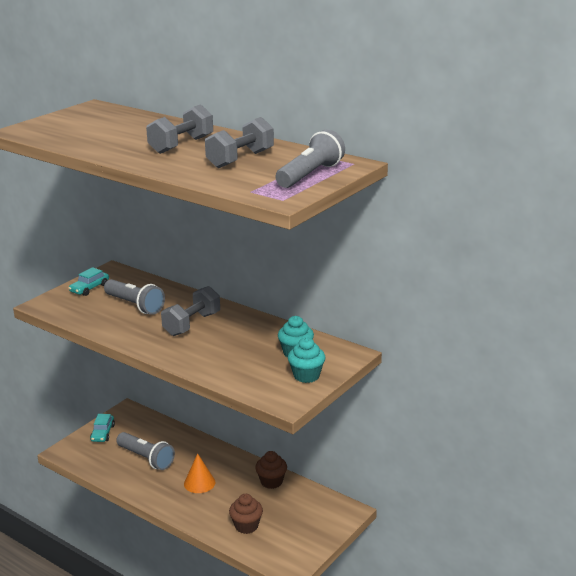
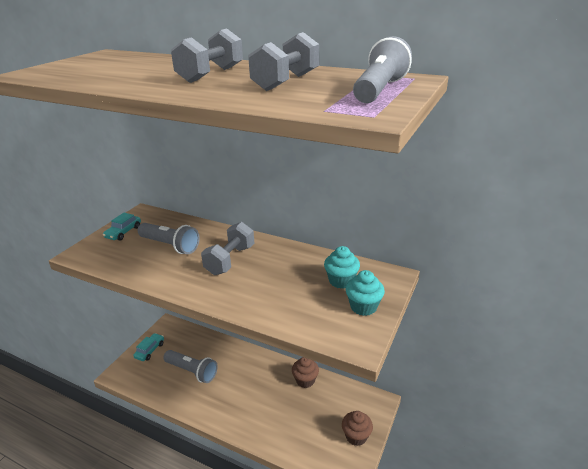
camera: 10 degrees left, 5 degrees up
(103, 433) = (150, 350): turquoise car -> turquoise car turned 150 degrees counterclockwise
(199, 483) = (244, 391): orange cone -> none
(246, 526) = (296, 433): brown cupcake -> brown cupcake (356, 436)

